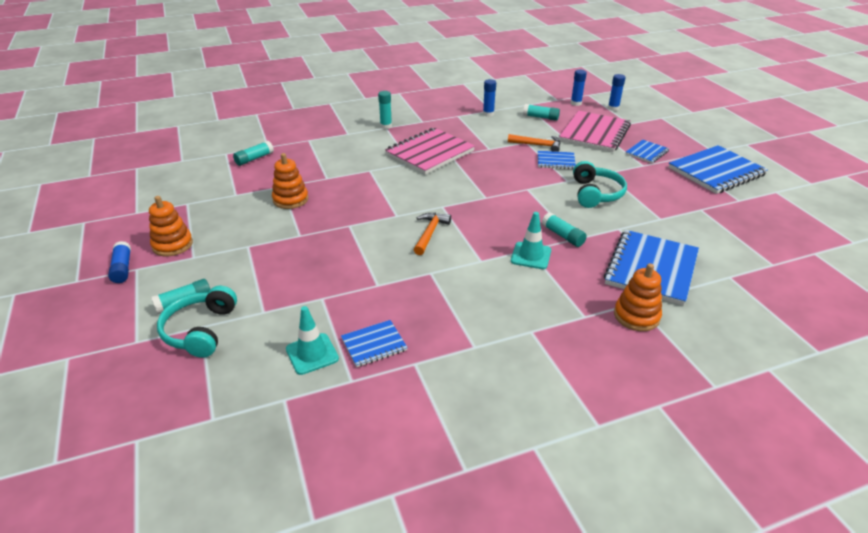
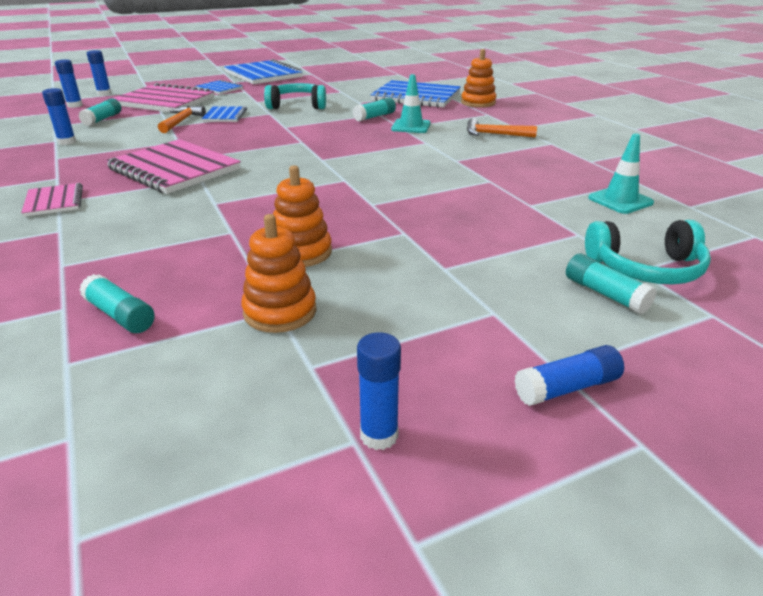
camera: 95 degrees left, 5 degrees down
(134, 218) = (379, 435): none -> blue glue stick
(172, 245) = (468, 344): orange stacking toy -> orange stacking toy (280, 312)
(374, 345) = (582, 176): blue notebook -> none
(386, 126) = (54, 201): turquoise glue stick -> pink notebook
(430, 233) = (382, 162): orange hammer -> orange hammer (495, 134)

